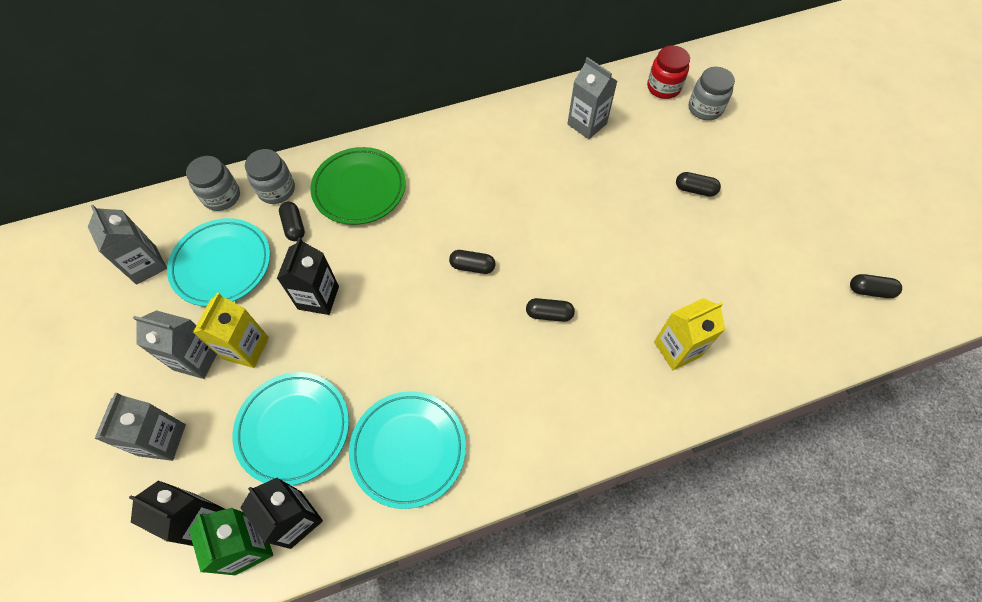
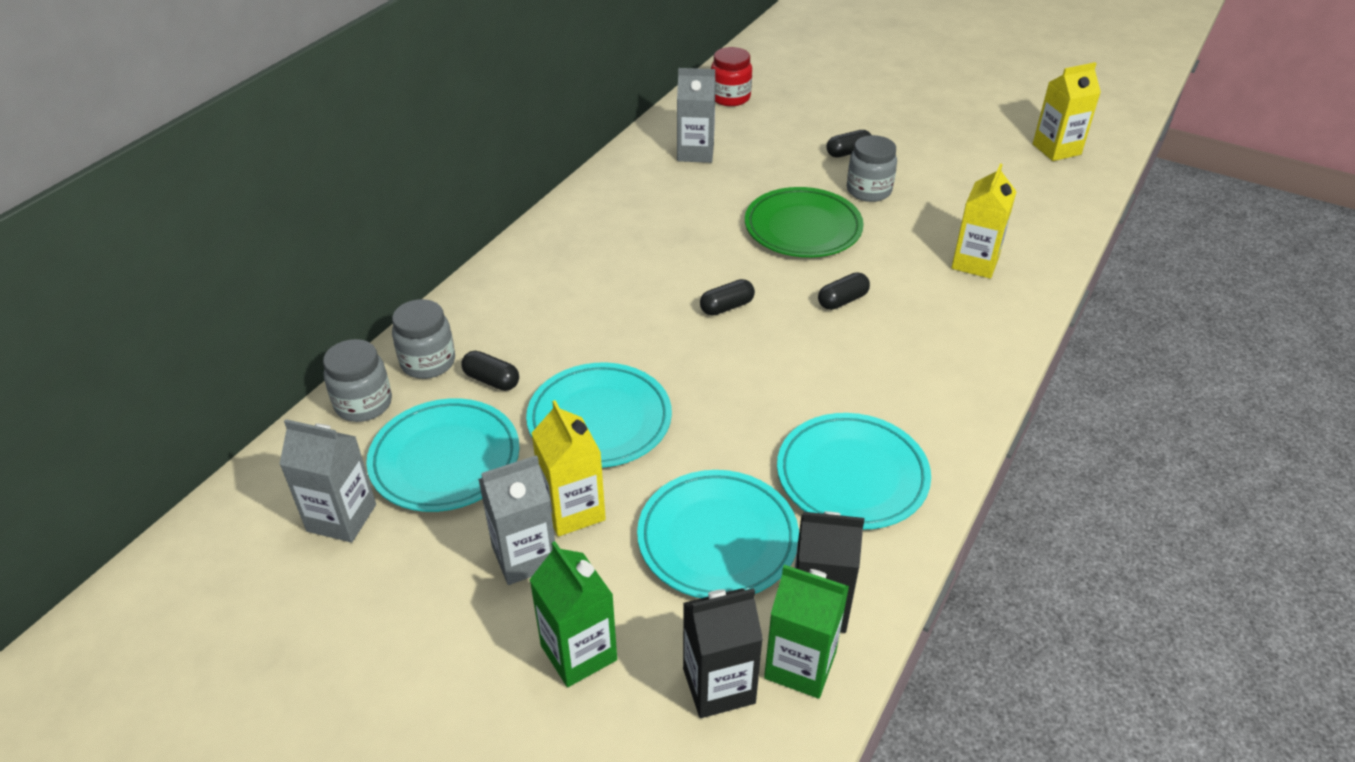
camera: 40 degrees left, 20 degrees down
(162, 440) = (578, 652): grey carton -> green carton
(318, 297) = (599, 420): black carton -> turquoise plate
(359, 189) = (527, 311): green plate -> green plate (803, 228)
(705, 108) = (784, 96): grey jar -> grey jar (868, 190)
(870, 290) = (1056, 149): black capsule -> yellow carton

